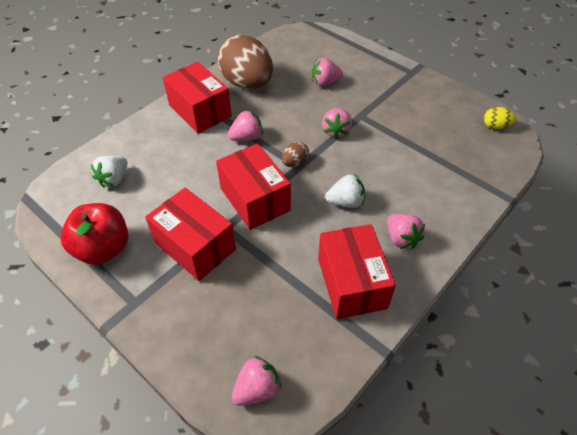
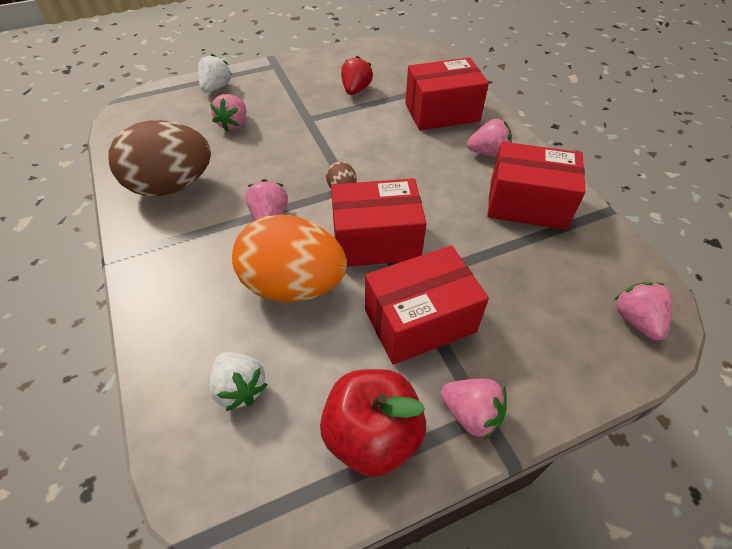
camera: 65 degrees left, 0 degrees up
(195, 172) = (293, 285): none -> orange egg
(200, 111) = (180, 247): red box -> red box (442, 112)
(336, 131) = (317, 143): pink strawberry -> pink strawberry (471, 414)
(345, 202) = (422, 172): white strawberry -> white strawberry (216, 88)
(419, 127) = (356, 90): none -> red strawberry
(495, 126) = (387, 51): yellow egg -> none

